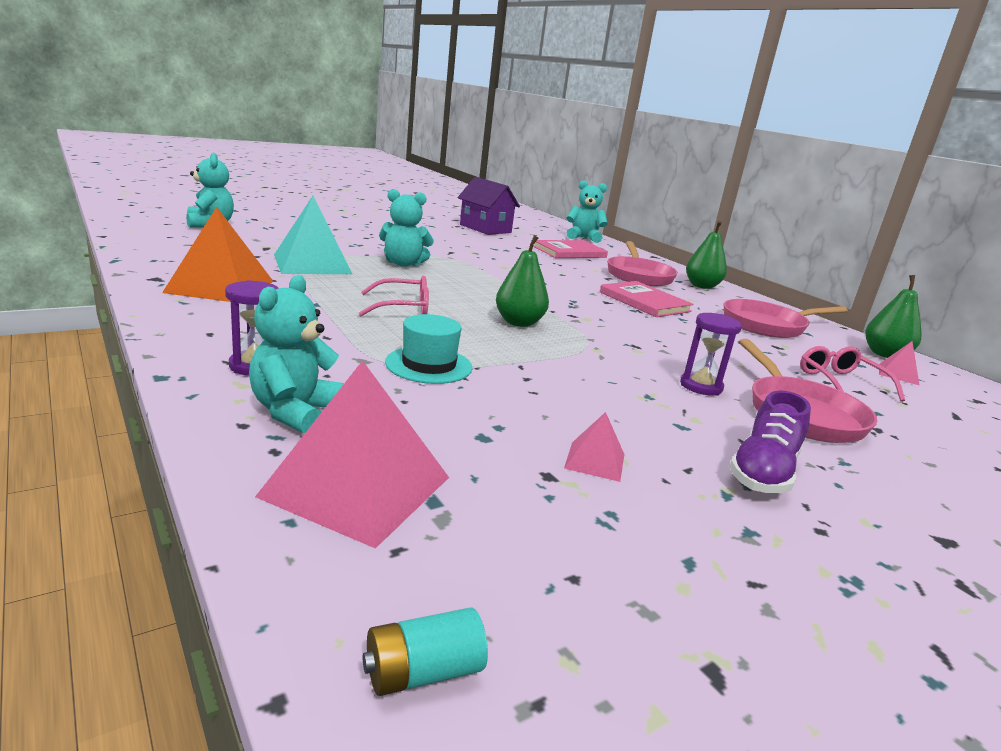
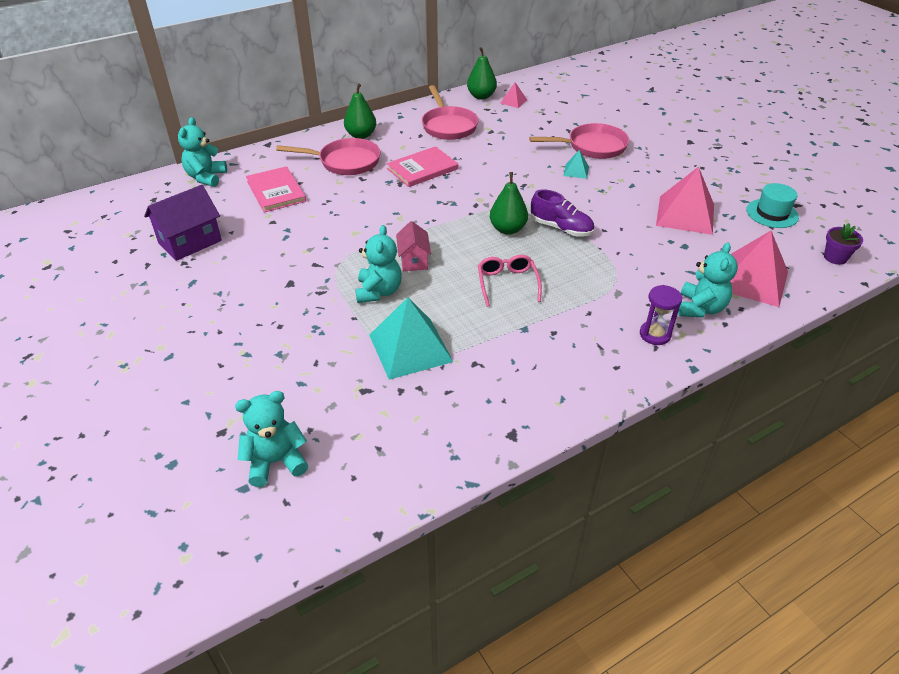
camera: 85 degrees left, 20 degrees up
(220, 286) = (512, 389): orange pyramid -> none
(296, 412) = (700, 308): turquoise teddy bear -> turquoise teddy bear turned 90 degrees counterclockwise
(423, 672) = (835, 257): turquoise battery -> purple flower pot
(429, 365) = (608, 266): turquoise hat -> turquoise hat (772, 213)
(454, 279) = (414, 260): none -> pink house
(595, 461) = (685, 214): pink pyramid -> pink pyramid, size x2.14
(701, 386) = (576, 171): purple hourglass -> turquoise pyramid
(763, 472) = (664, 171): purple shoe -> purple shoe (561, 228)
(840, 382) = (539, 124): pink glasses -> none

